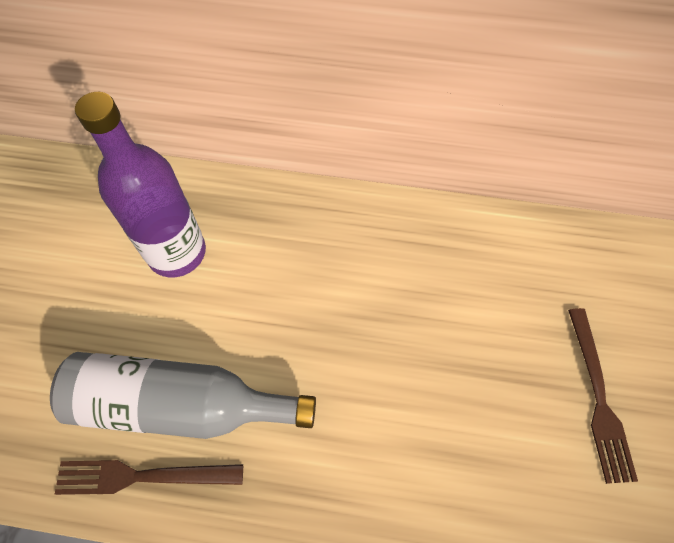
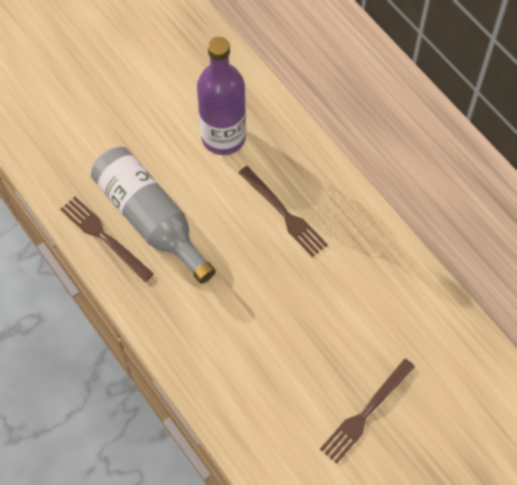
camera: 45 degrees right, 0 degrees up
(313, 274) = (284, 213): none -> brown fork

